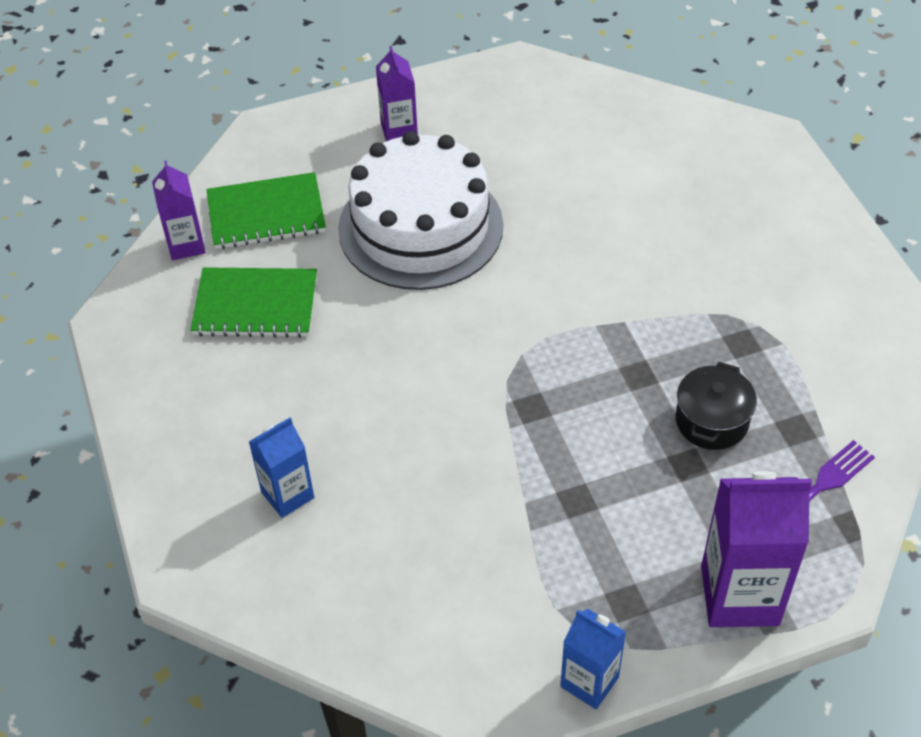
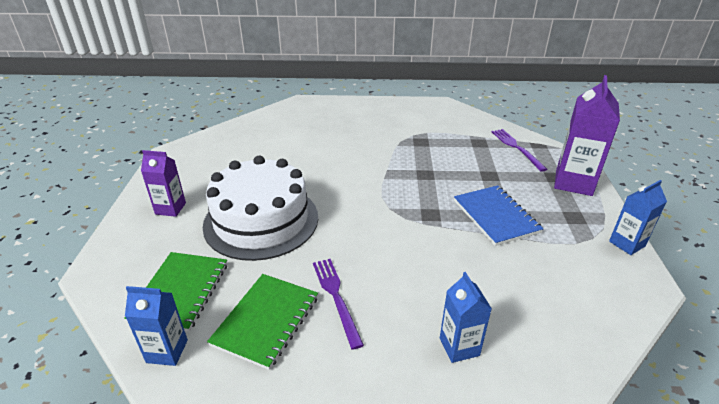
camera: 70 degrees left, 15 degrees down
(186, 245) = (167, 351): purple carton -> blue carton
(317, 354) = (336, 297): none -> purple fork
(570, 491) = (495, 216): none -> blue notebook
(711, 421) = (465, 162): black pot -> none

